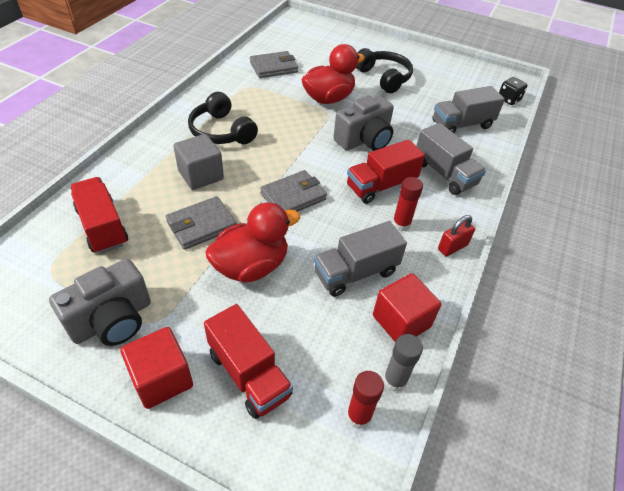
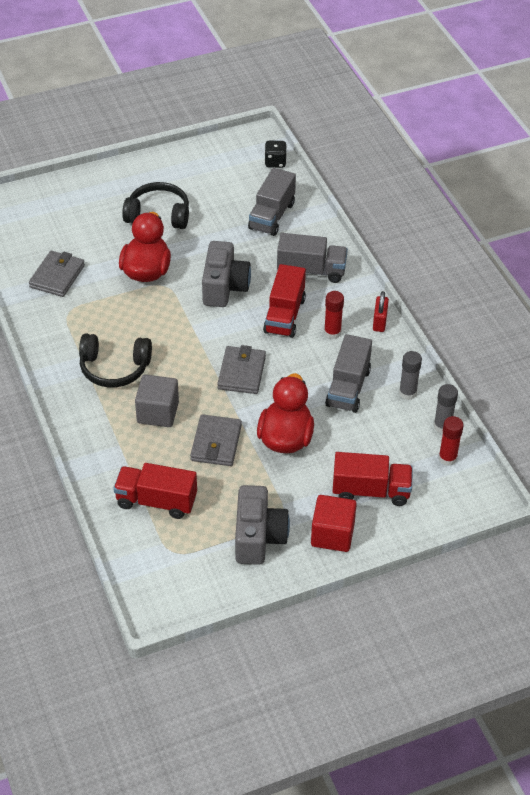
camera: 45 degrees left, 0 degrees up
(401, 321) = (407, 393): red cube -> grey glue stick

